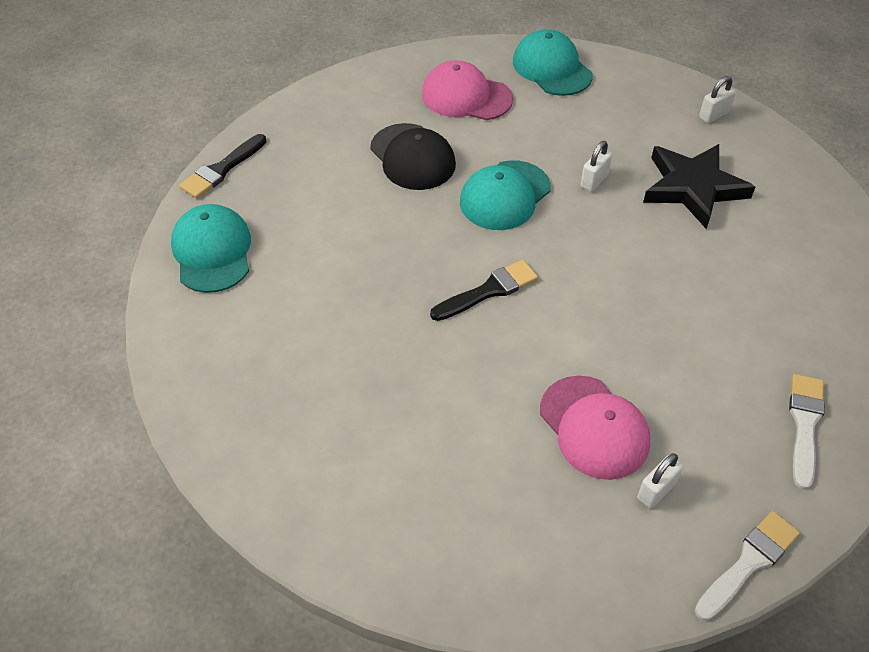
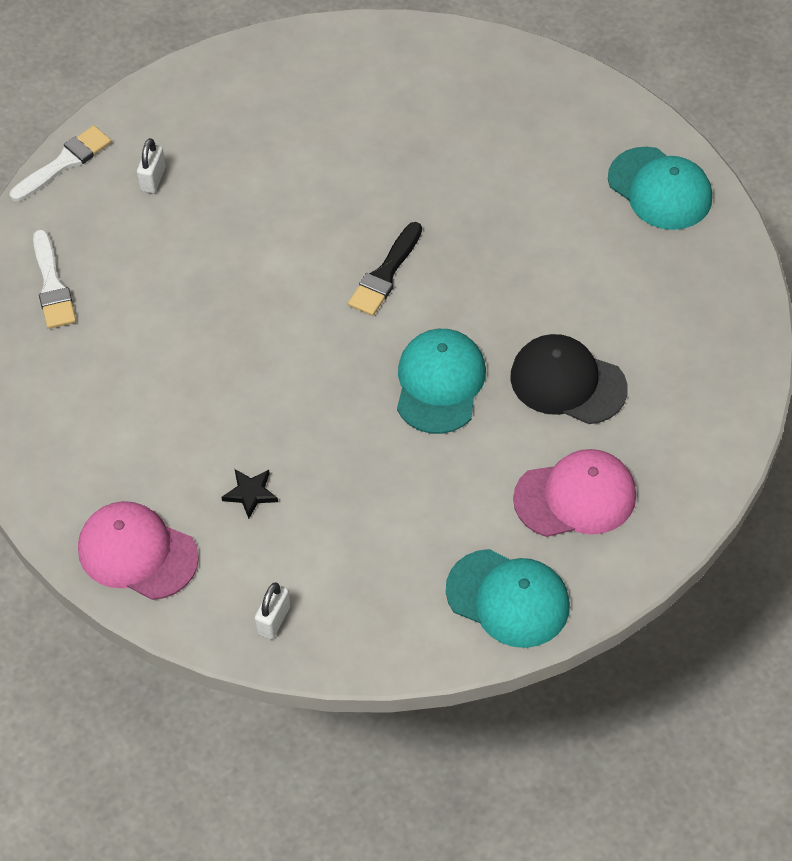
camera: 150 degrees right, 5 degrees up
(222, 169) = (740, 271): black brush -> none
(594, 180) = (360, 449): white padlock -> none
(594, 427) = (224, 202): pink cap -> pink cap (137, 553)
(693, 188) = (250, 493): black star -> black star, size x0.42
(748, 563) = (64, 163): white brush -> white brush turned 150 degrees counterclockwise

